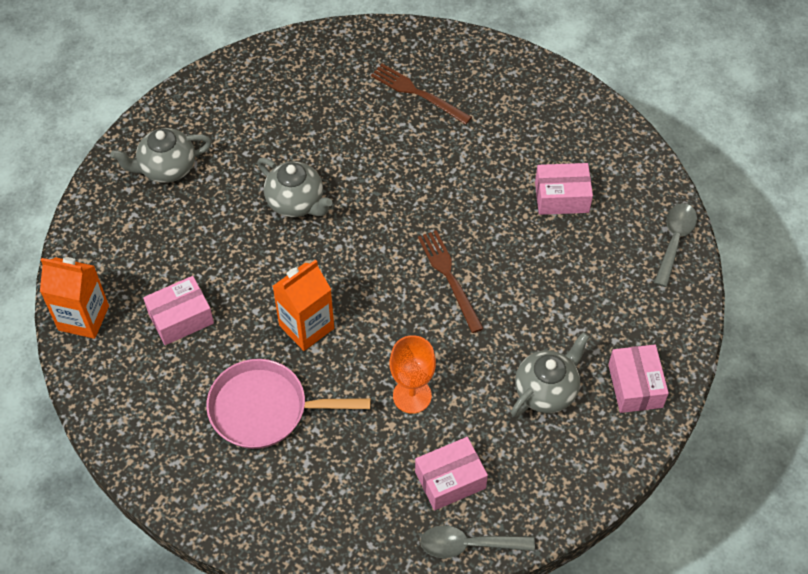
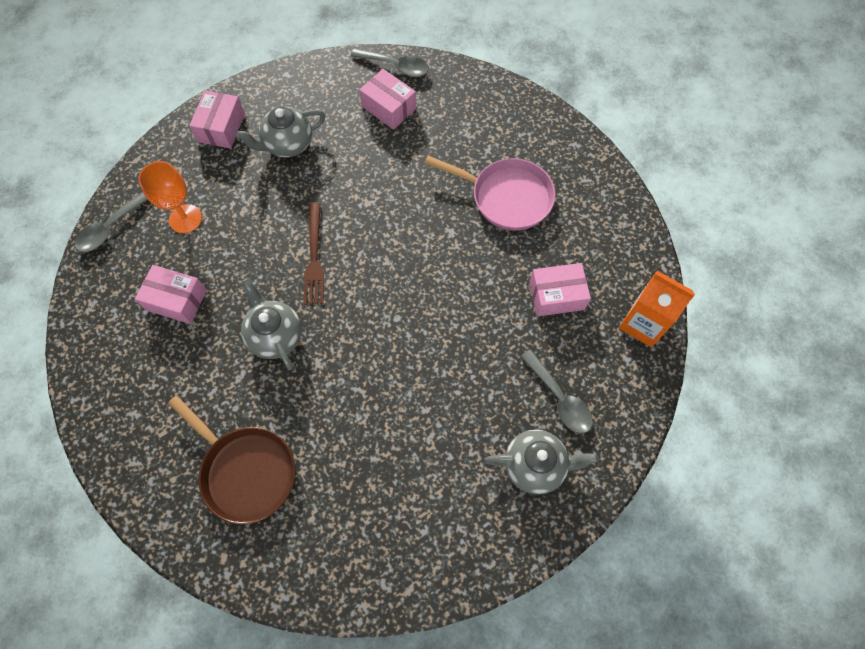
camera: 160 degrees left, 10 degrees up
(156, 226) = (559, 398): none -> grey spoon
(296, 202) = (418, 378): grey teapot -> grey teapot (275, 335)
(306, 327) = (451, 253): orange carton -> none
(412, 396) = (389, 172): orange goblet -> orange goblet (185, 219)
(417, 93) = (245, 471): brown fork -> brown pan
(450, 480) = (389, 107): pink box -> pink box turned 45 degrees clockwise

